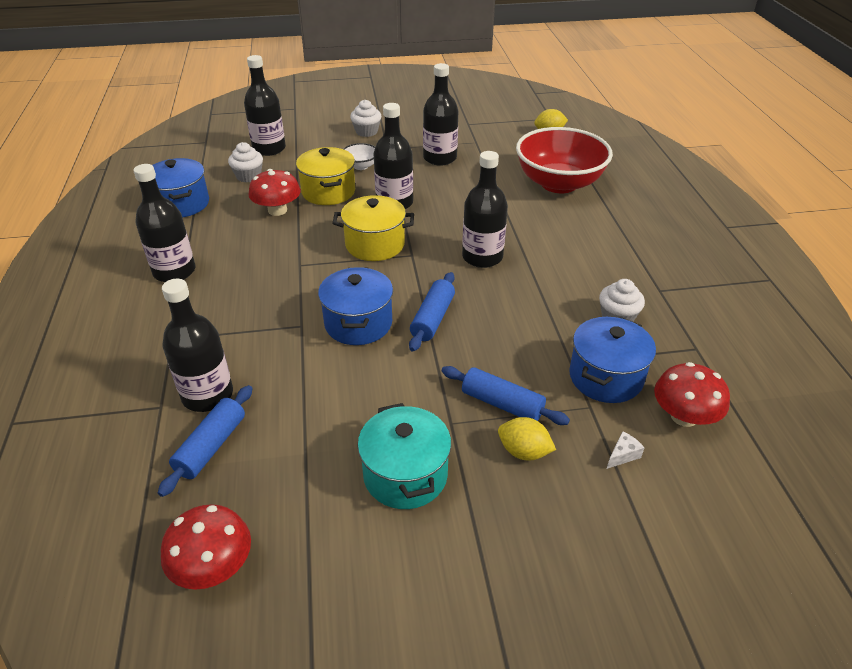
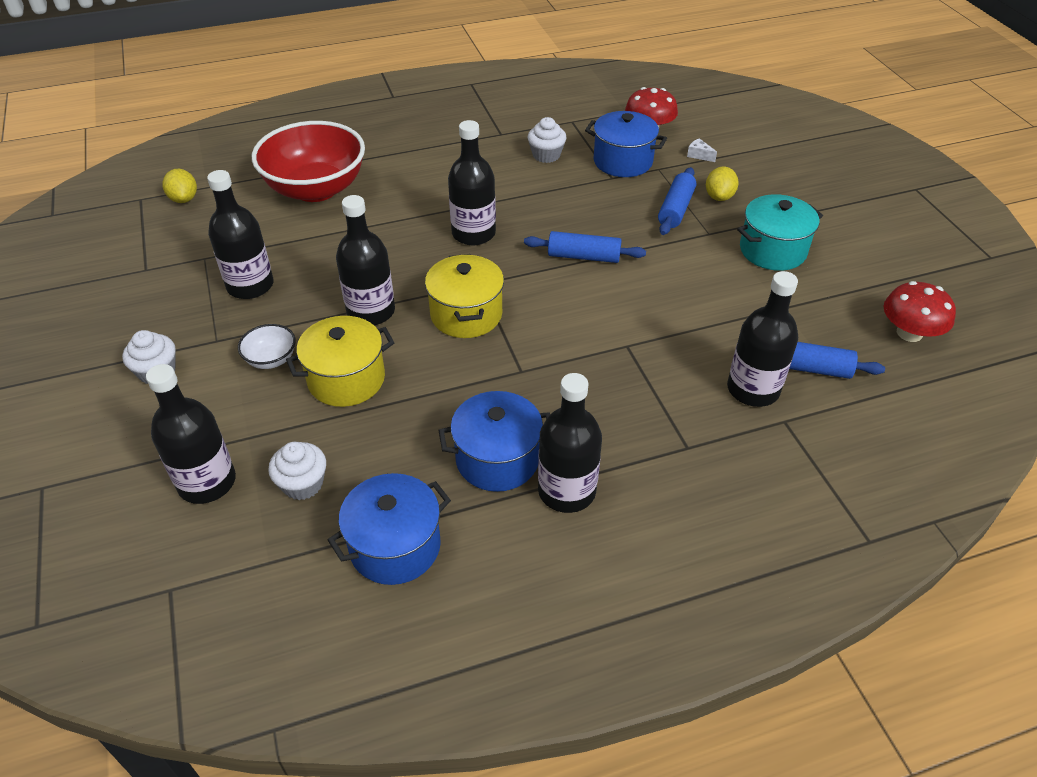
camera: 100 degrees left, 5 degrees up
(277, 210) = (401, 422): red mushroom -> none
(358, 323) = (608, 304): blue pot -> blue pot (497, 459)

